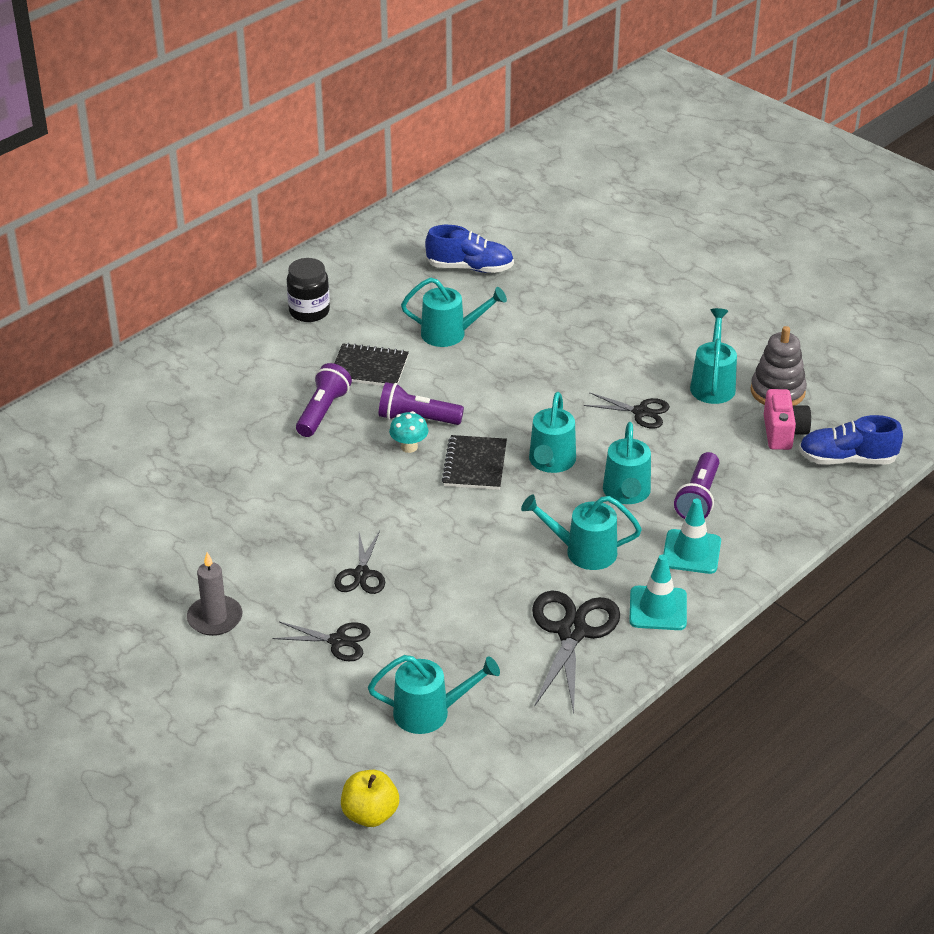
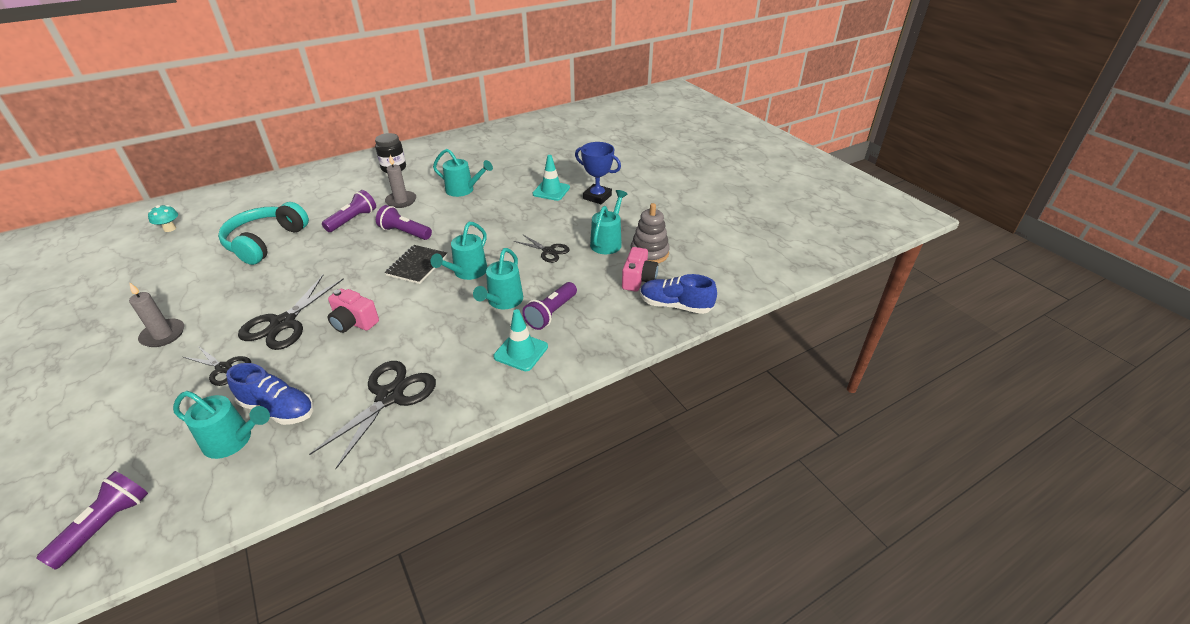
camera: 15 degrees right, 0 degrees up
(223, 468) = (265, 242): none -> turquoise headphones
(361, 574) = (283, 323): black scissors -> black scissors, size x1.70
(369, 368) = (401, 201): black notebook -> grey candle
(370, 814) = (105, 525): yellow apple -> purple flashlight
(409, 447) = (385, 248): turquoise mushroom -> turquoise mushroom (170, 229)
(454, 556) = (354, 322): none -> pink camera
(470, 268) = (502, 159): blue shoe -> blue shoe (278, 408)
(582, 551) = (443, 336): turquoise watering can -> none
(657, 313) = (597, 197): none -> blue trophy
(658, 608) = (467, 391): turquoise traffic cone -> turquoise traffic cone (551, 191)

